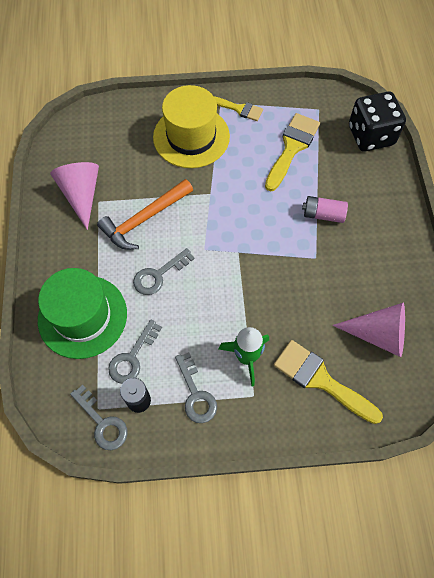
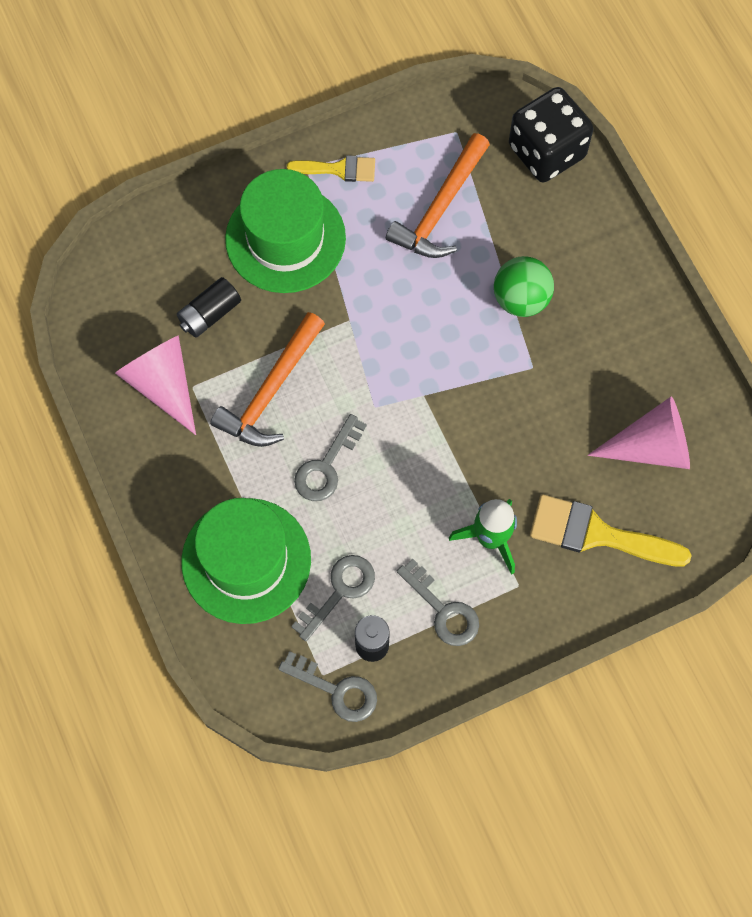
camera: 20 degrees left, 5 degrees up
(128, 164) = (210, 314): none -> black battery
(132, 357) = (339, 591): grey key -> grey key turned 150 degrees counterclockwise
(191, 137) = (285, 238): yellow hat -> green hat
(292, 148) = (440, 208): yellow brush -> orange hammer
(323, 214) = (521, 299): pink battery -> green ball

